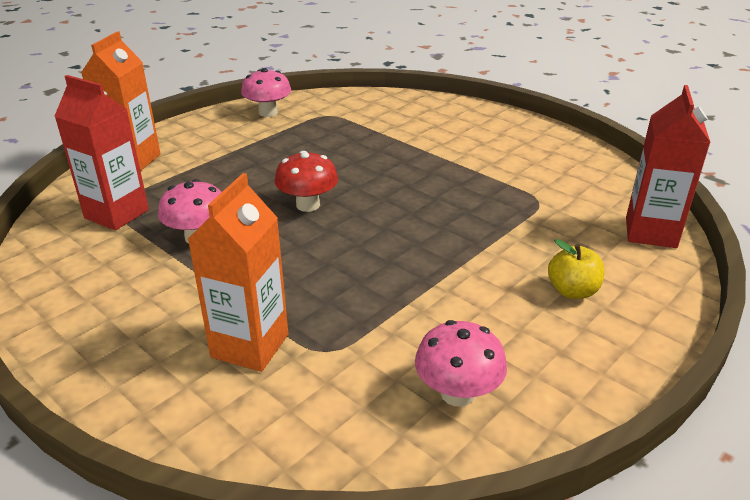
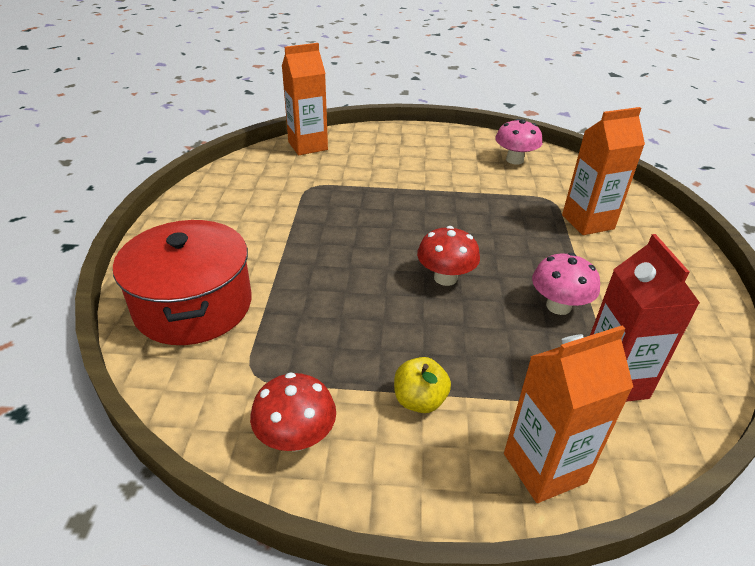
camera: 130 degrees left, 5 degrees up
(268, 113) = (296, 437): pink mushroom -> red mushroom
(414, 114) = (193, 305): none -> red pot
(572, 291) = (400, 154): yellow apple -> yellow apple (419, 400)
(650, 232) = (308, 146): red carton -> orange carton

